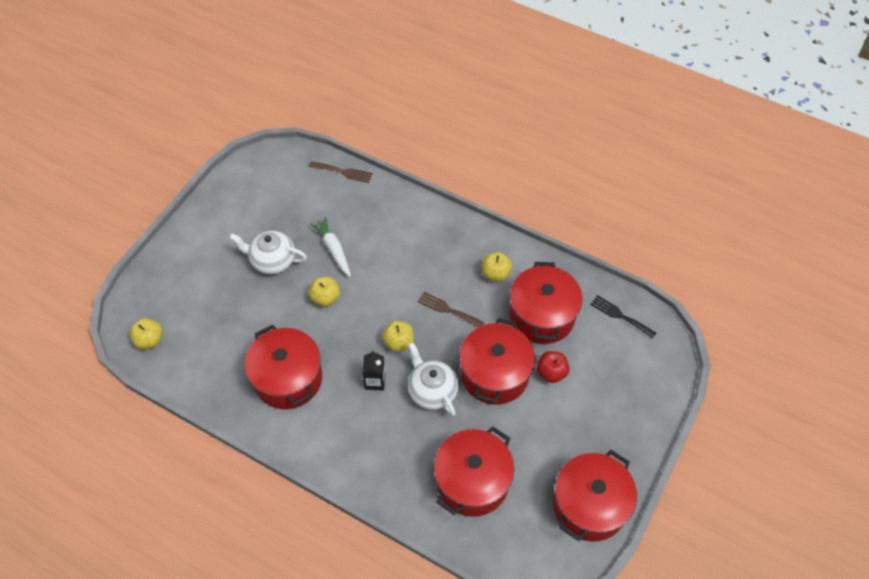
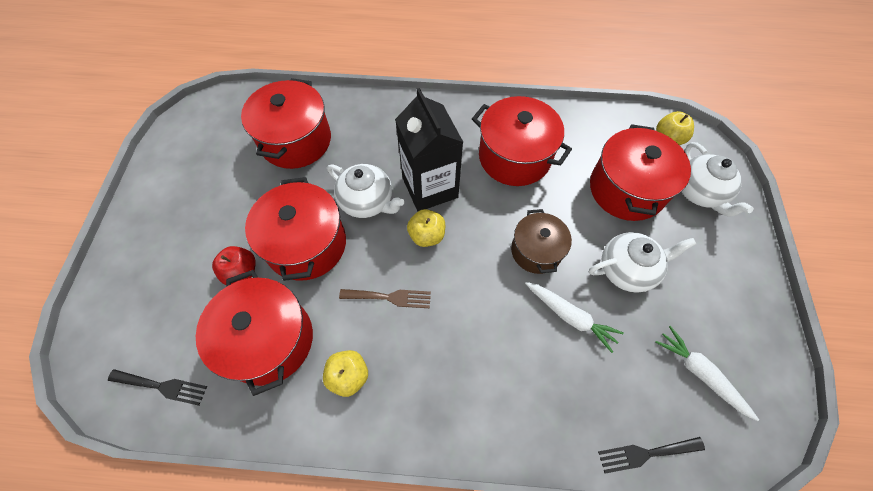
camera: 155 degrees right, 5 degrees up
(171, 288) = (699, 192): none -> white teapot
(280, 191) = (700, 373): none -> white carrot
(325, 298) = (536, 251): yellow apple -> brown pot
(343, 172) = (646, 453): brown fork -> black fork
(375, 381) = (430, 187): black carton -> black carton, size x2.06
(589, 505) = (178, 162): red pot -> red pot (626, 189)

